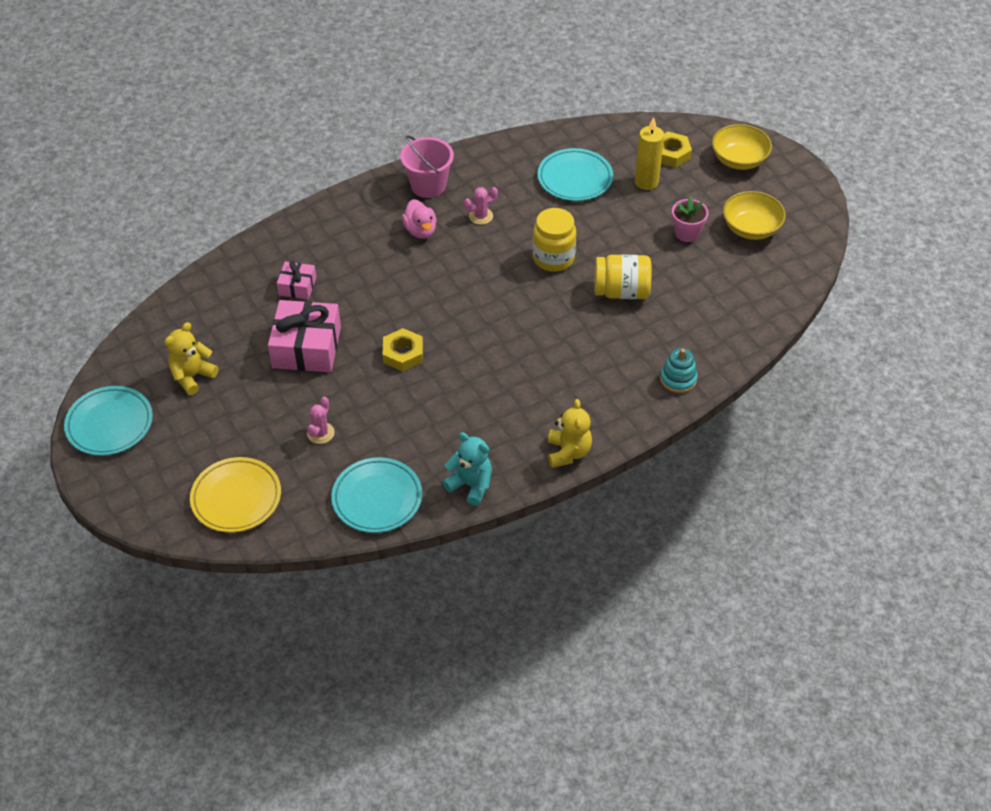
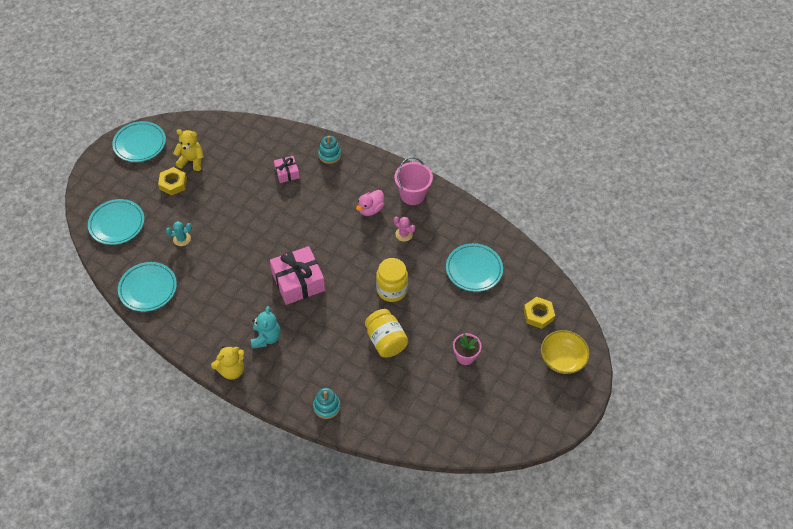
camera: 60 degrees right, 5 degrees up
(236, 498) = (117, 224): yellow plate -> turquoise plate
(303, 235) = (329, 155): none -> turquoise stacking toy
(307, 347) = (242, 201): pink gift -> pink gift (298, 282)
(321, 433) = (182, 239): pink cactus -> turquoise cactus
(403, 354) = (263, 249): yellow nut -> yellow nut (173, 183)
(471, 485) = (180, 330): turquoise teddy bear -> turquoise teddy bear (266, 338)
(646, 182) = (499, 312): yellow candle -> none
(751, 228) = (497, 394): yellow bowl -> none

